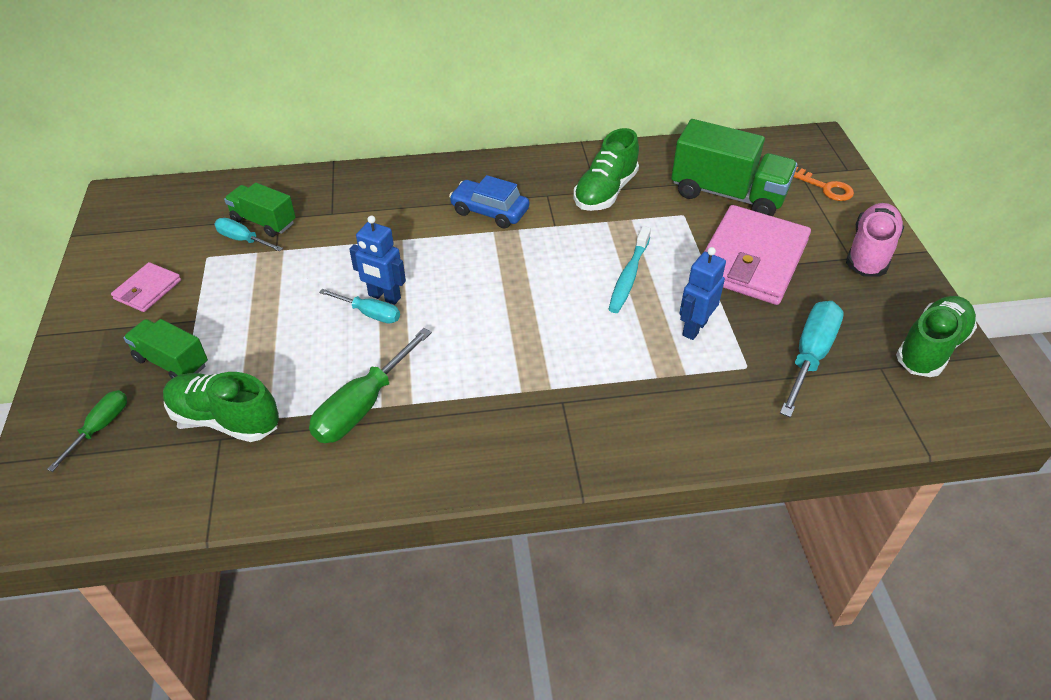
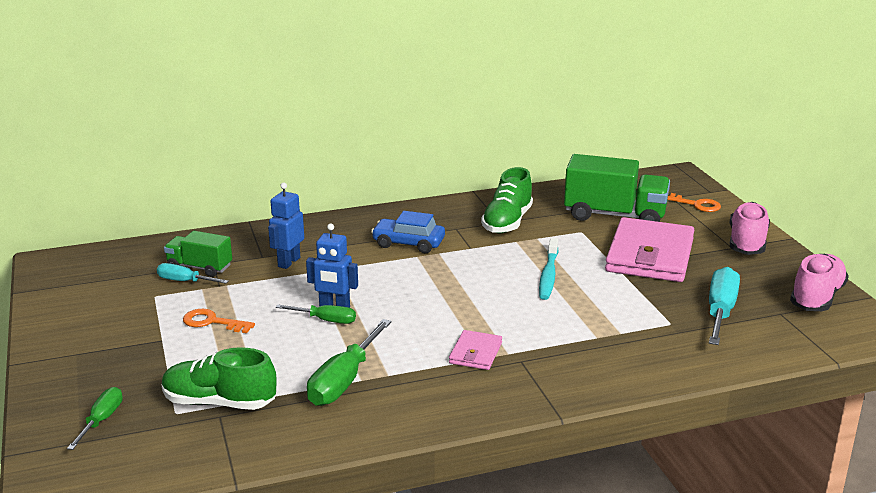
camera: 10 degrees left, 20 degrees down
(147, 290) = (106, 323): pink wallet -> pink wallet (475, 353)
(172, 362) = (151, 370): green truck -> none
(253, 301) = (212, 322): none -> orange key
(369, 313) = (325, 320): turquoise screwdriver -> green screwdriver
(694, 328) = (617, 303): blue robot -> blue robot (288, 262)
(931, 348) = (816, 297): green shoe -> pink shoe

